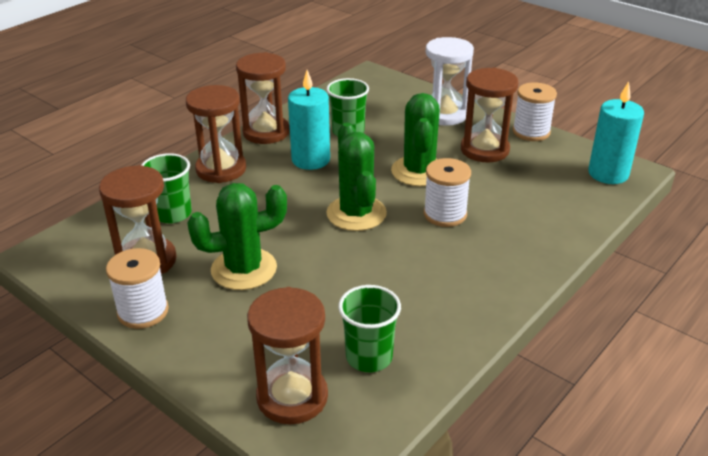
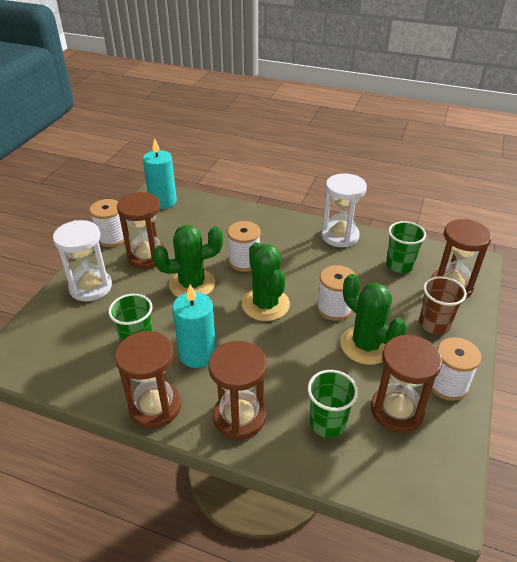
camera: 110 degrees left, 5 degrees up
(234, 342) = (434, 324): none -> brown cup
(318, 263) = (334, 308): none -> white spool
(356, 213) = (265, 304): green cactus -> green cactus turned 75 degrees counterclockwise
(470, 316) = (340, 236): none -> white hourglass

